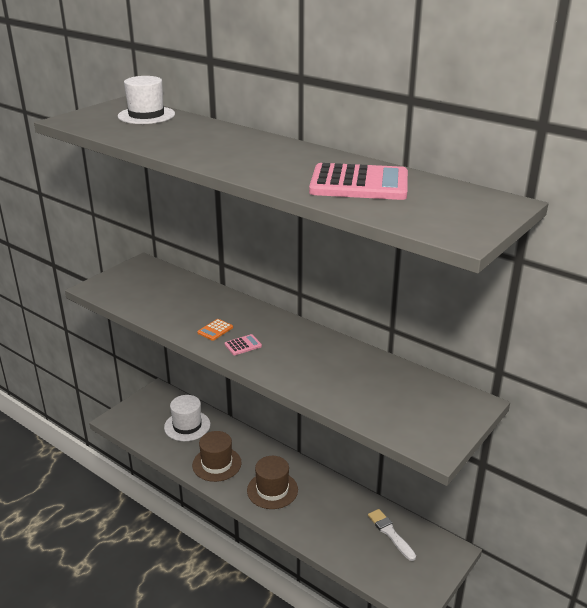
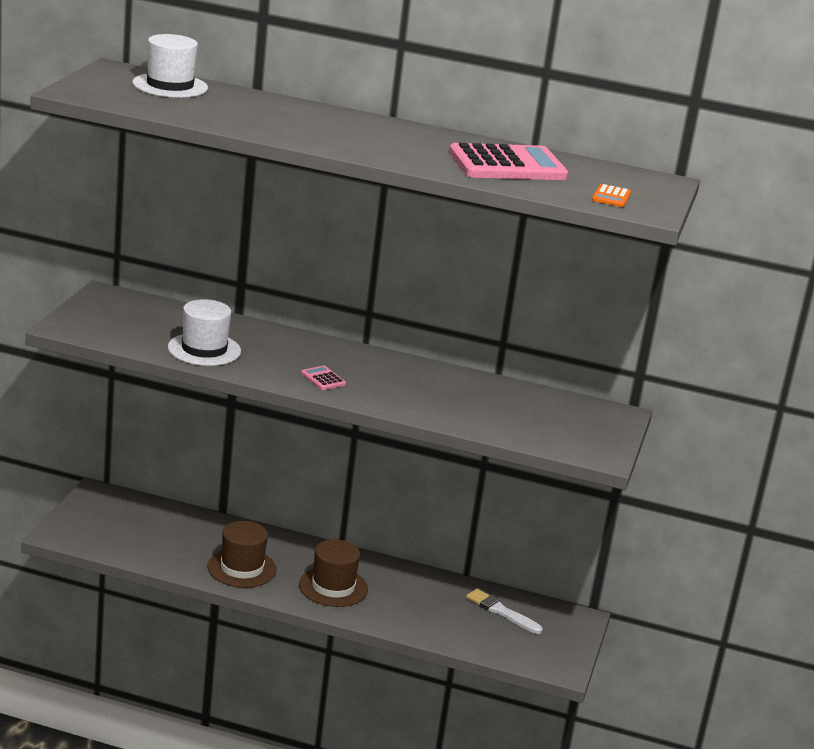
camera: 25 degrees left, 5 degrees down
(187, 426) = (170, 530): white hat -> white hat (204, 349)
(215, 330) = (275, 365): orange calculator -> orange calculator (611, 197)
(243, 345) = (323, 379): pink calculator -> pink calculator turned 75 degrees counterclockwise

